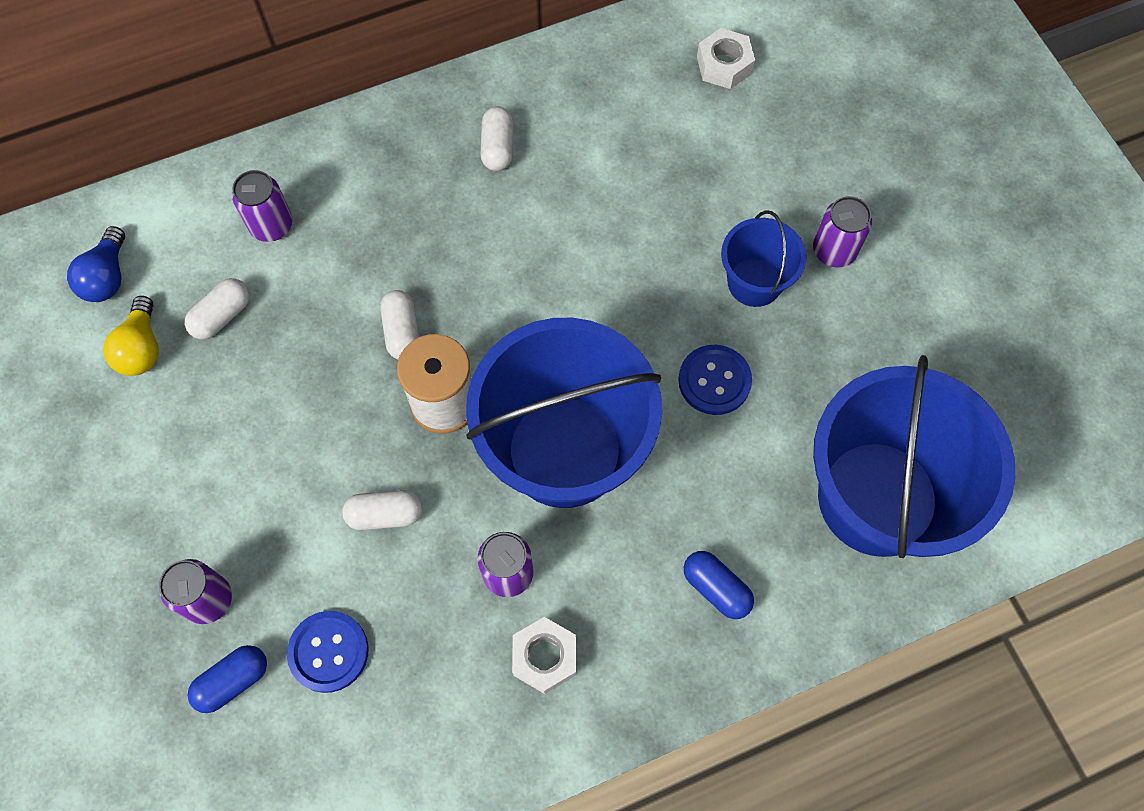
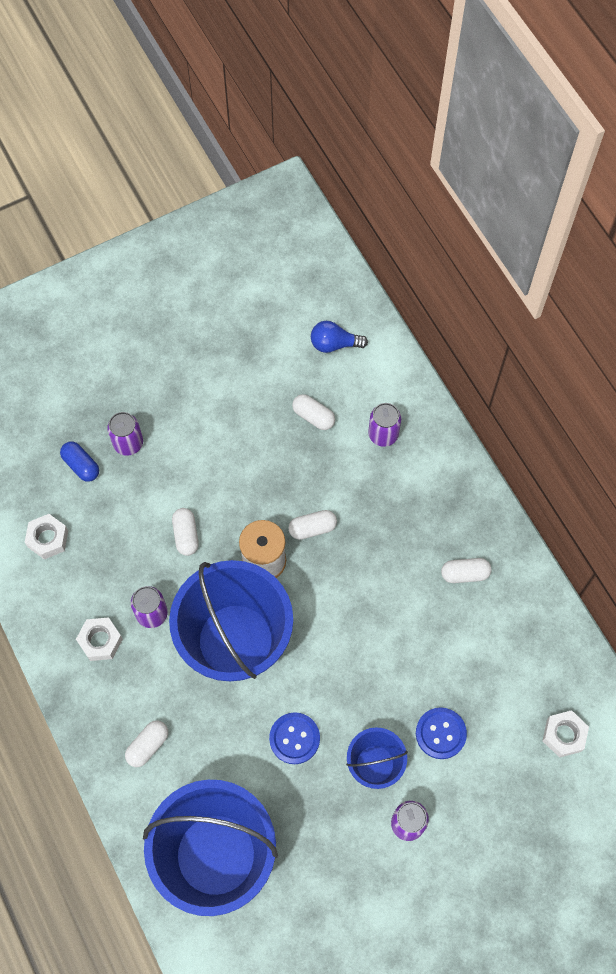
camera: 85 degrees right, 0 degrees up
(141, 348) = (286, 374): yellow light bulb -> none
(328, 652) = (100, 515): blue button -> blue button (440, 733)
(357, 742) = (48, 539): none -> white nut
(716, 588) = (148, 745): blue capsule -> white capsule

